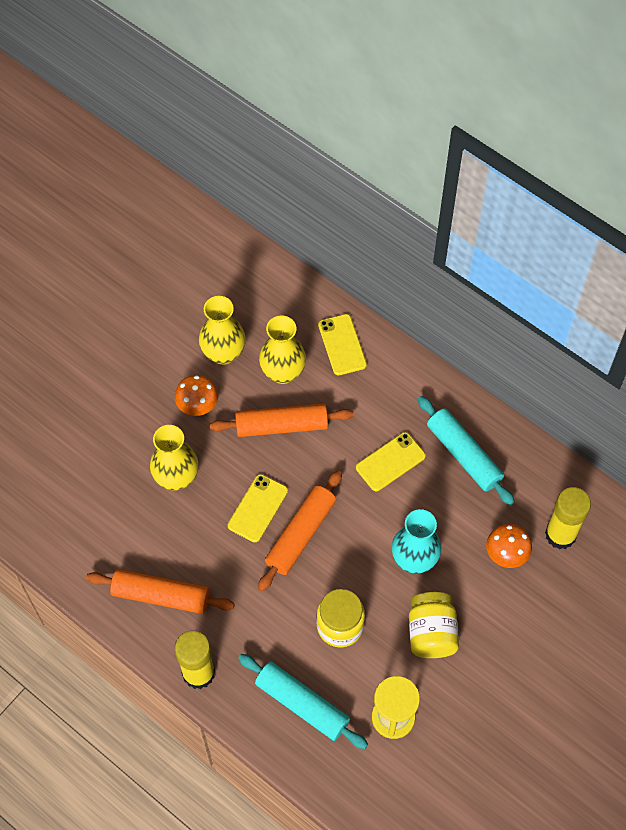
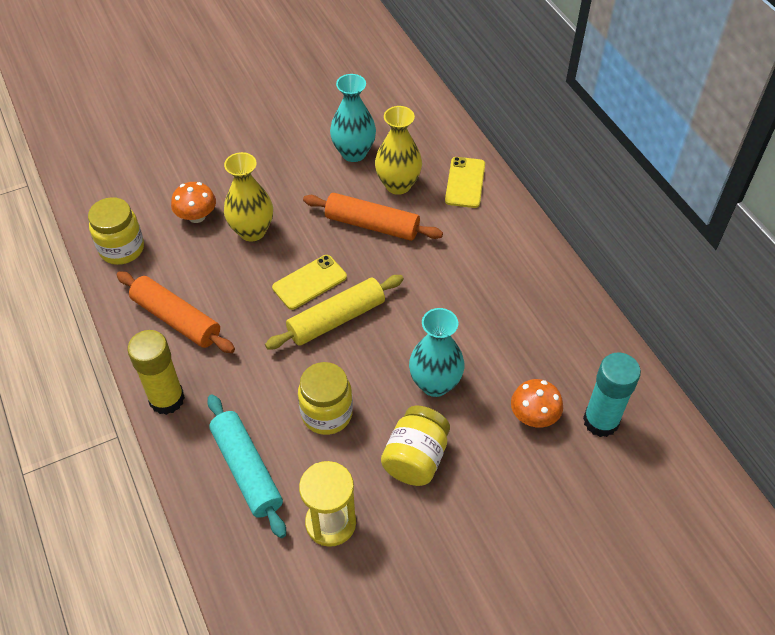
camera: 25 degrees right, 10 degrees down
(67, 547) = (122, 249): none -> yellow jar
(197, 404) = (307, 182): orange mushroom -> orange mushroom (196, 216)
(223, 353) = (353, 153): yellow vase -> turquoise vase
(300, 534) = (336, 319): orange rolling pin -> yellow rolling pin
(390, 462) = (458, 291): yellow phone -> none
(464, 454) = (535, 312): turquoise rolling pin -> none
(560, 534) = (601, 421): yellow glue stick -> turquoise glue stick

